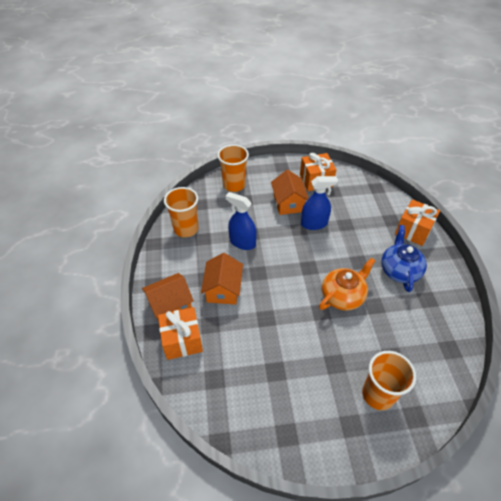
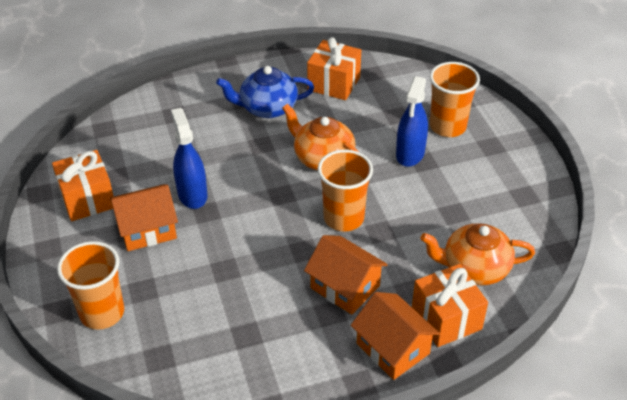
camera: 100 degrees left, 5 degrees down
(186, 229) = (226, 365): orange cup -> orange cup (343, 218)
(219, 370) = (474, 268): none -> orange teapot
(223, 289) = (345, 287): orange house -> orange house turned 45 degrees clockwise
(242, 242) = (246, 278): blue spray bottle -> blue spray bottle (410, 154)
(413, 230) = (193, 94): orange gift -> orange gift (334, 83)

